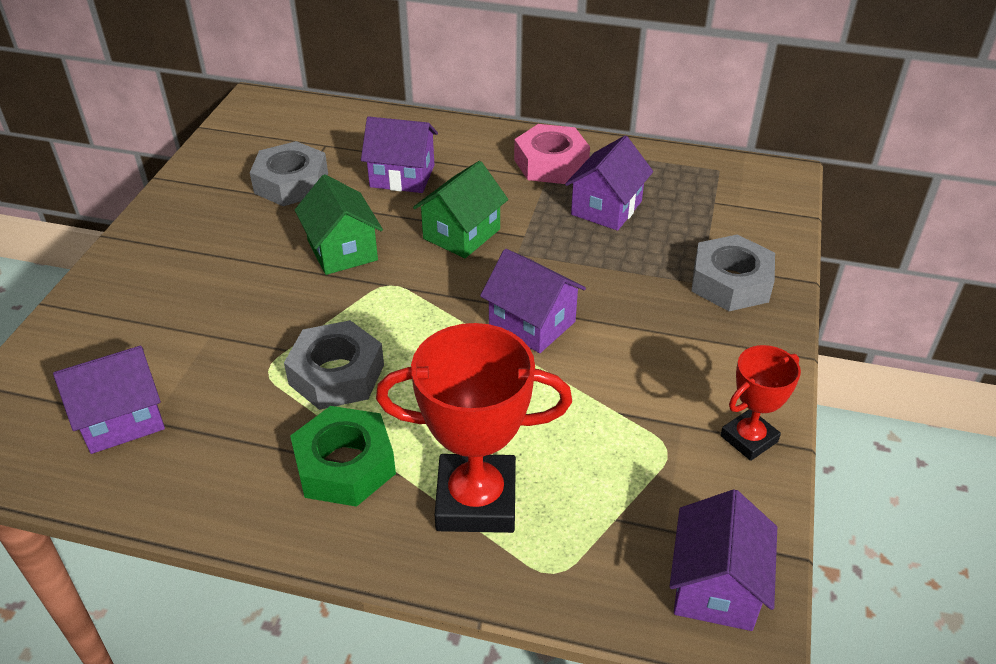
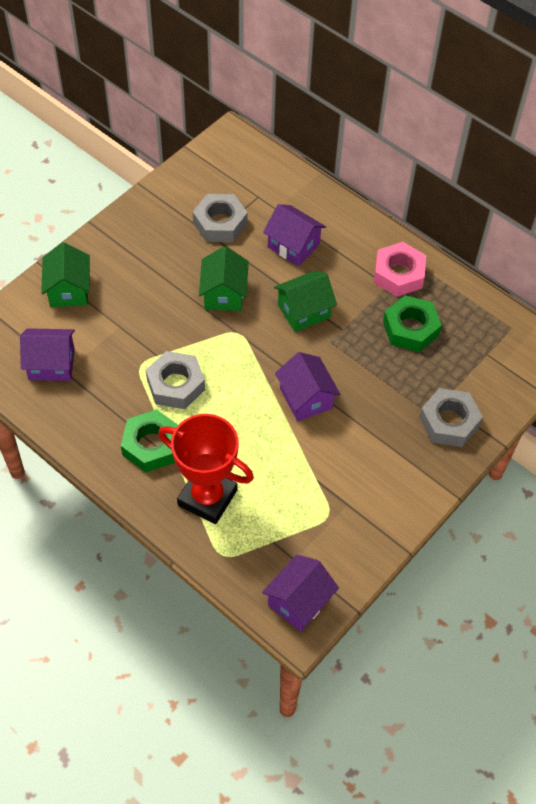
camera: 25 degrees right, 15 degrees up
(107, 319) = (69, 290): none -> green house
(606, 208) = (410, 329): purple house -> green nut
(749, 439) = (379, 530): red trophy -> none

